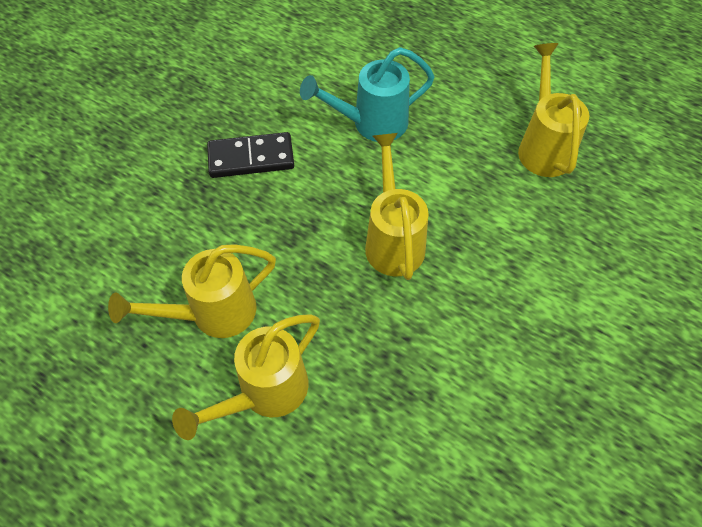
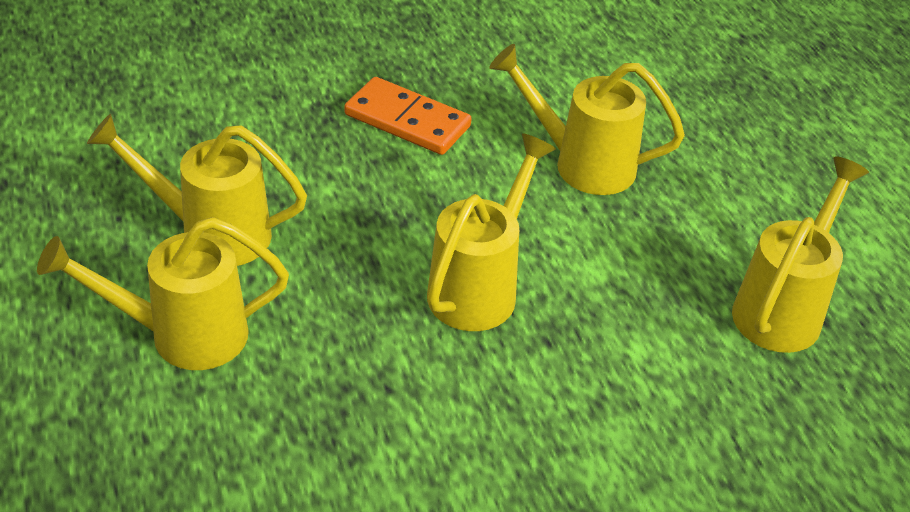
camera: 35 degrees right, 15 degrees down
(251, 158) = (407, 120): black domino -> orange domino
(371, 124) = (581, 164): turquoise watering can -> yellow watering can

